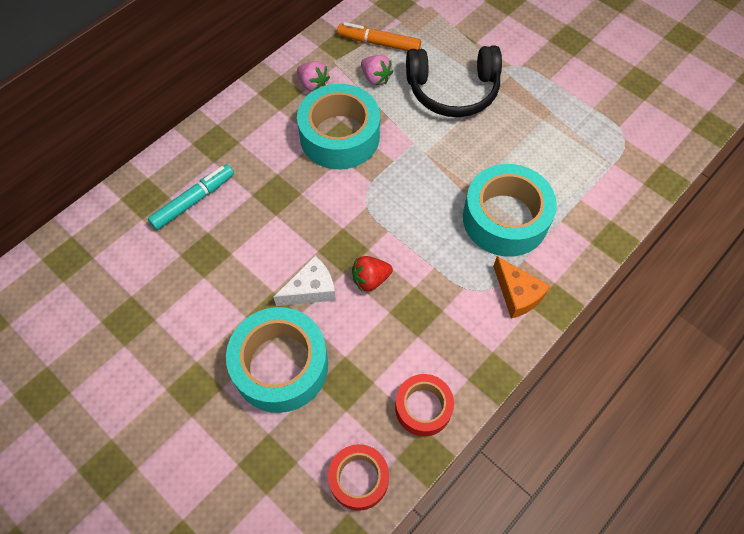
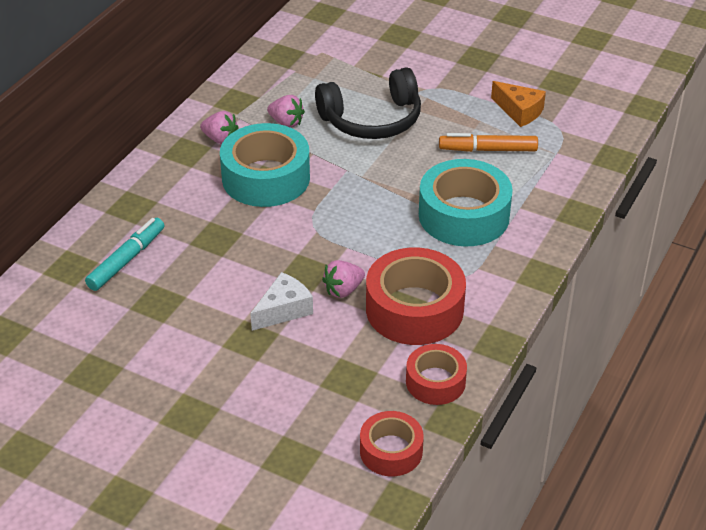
camera: 15 degrees left, 20 degrees down
(280, 365) = (275, 378): turquoise tape -> none
(370, 279) = (343, 290): red strawberry -> pink strawberry
(379, 43) = (278, 92): orange marker -> orange marker (488, 150)
(428, 317) = (414, 309): none -> red tape
(517, 294) = (497, 274): orange cheese -> orange cheese (519, 111)

